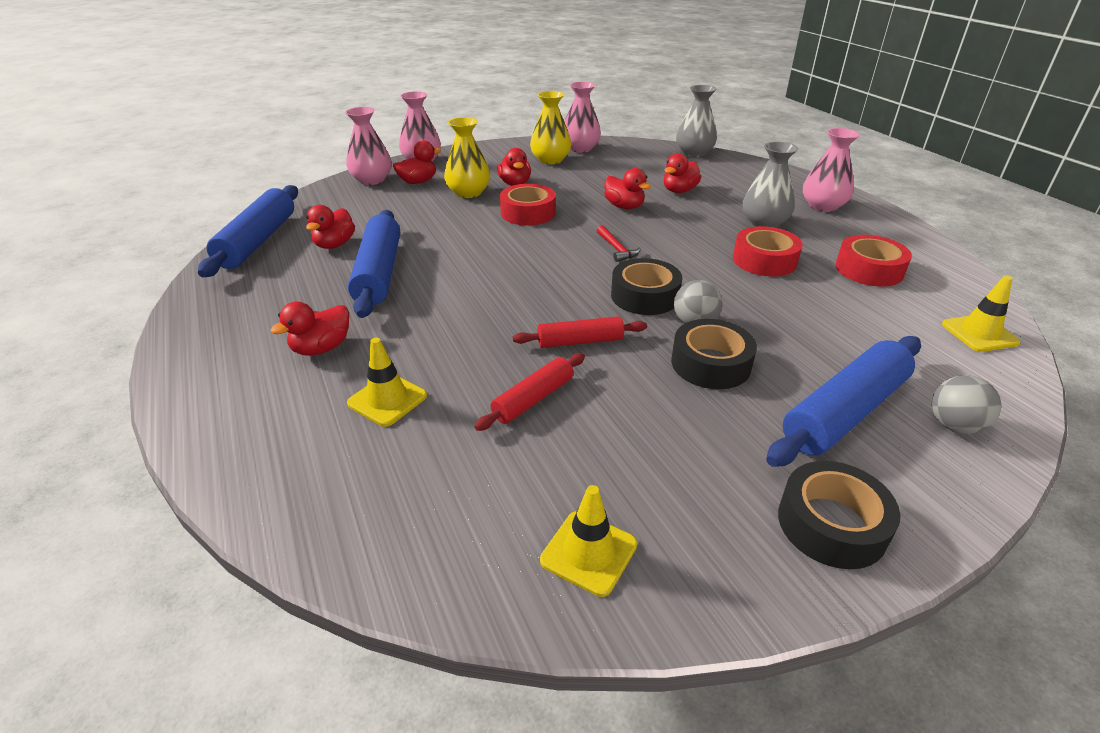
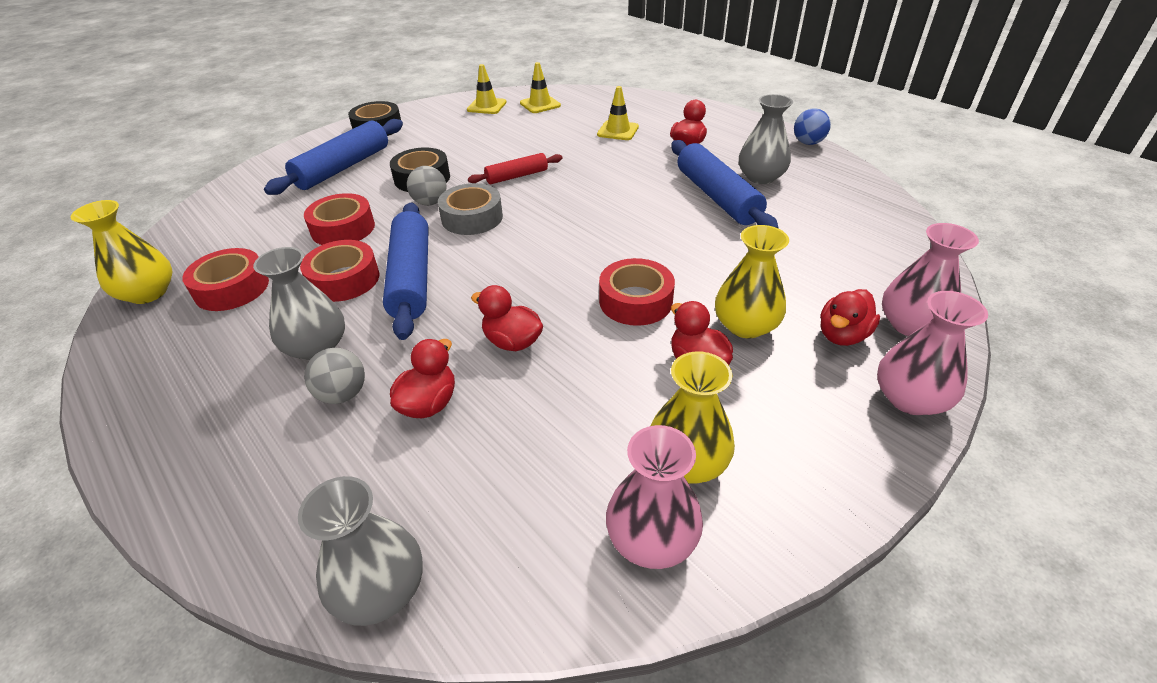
camera: 165 degrees right, 5 degrees up
(180, 318) = (808, 143): none -> blue ball
(257, 241) = (873, 205): blue rolling pin -> blue rolling pin (412, 277)
(306, 285) = (760, 177): none -> grey vase
(334, 244) = (796, 215): red duck -> none
(533, 399) = (534, 144): red rolling pin -> none
(616, 248) = (507, 265): red hammer -> none
(644, 296) = (472, 218): black tape -> grey tape
(791, 309) = (343, 228): none -> red tape
(823, 206) = (201, 410): pink vase -> none
(951, 278) = (148, 293): none -> yellow vase
(954, 425) = (279, 172): grey ball -> grey ball (343, 394)
(979, 333) = (190, 235): yellow traffic cone -> yellow traffic cone (540, 104)

